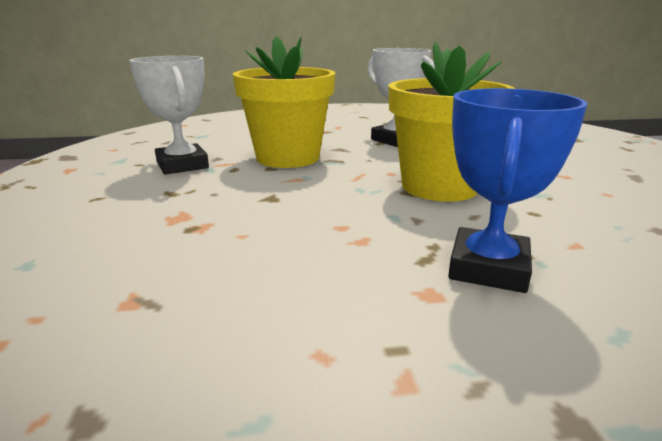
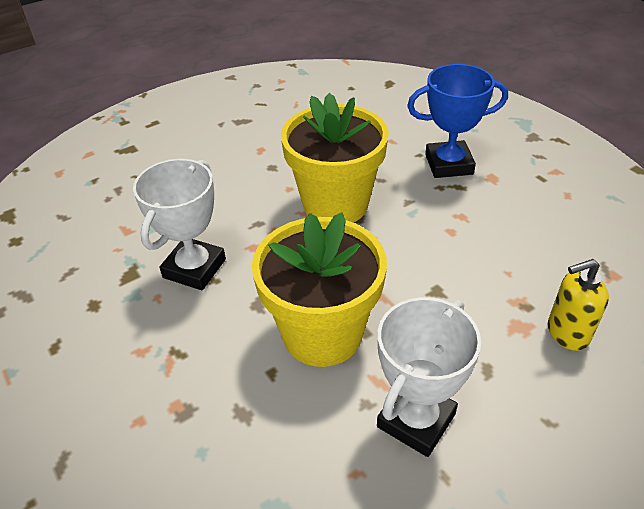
camera: 115 degrees left, 20 degrees up
(132, 233) = (567, 333): none -> yellow soap dispenser

